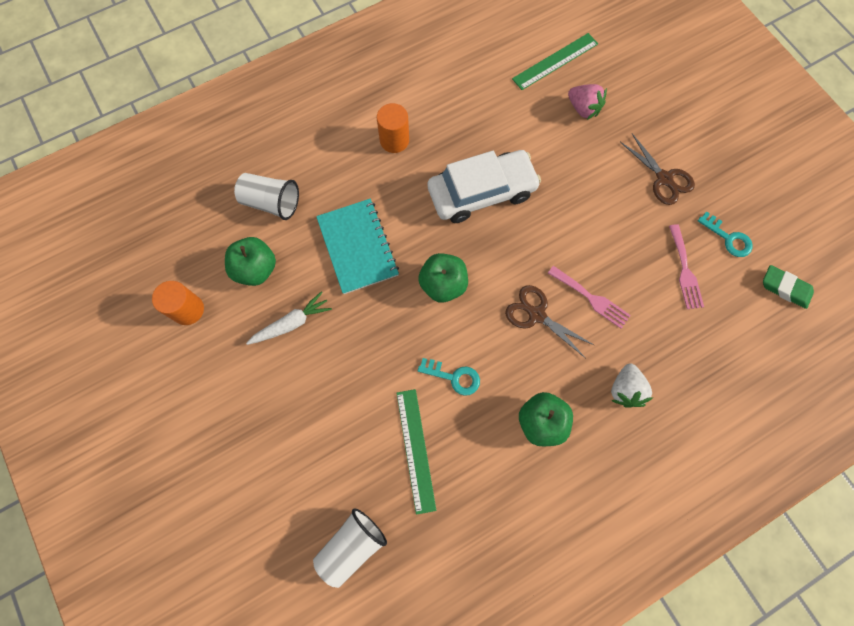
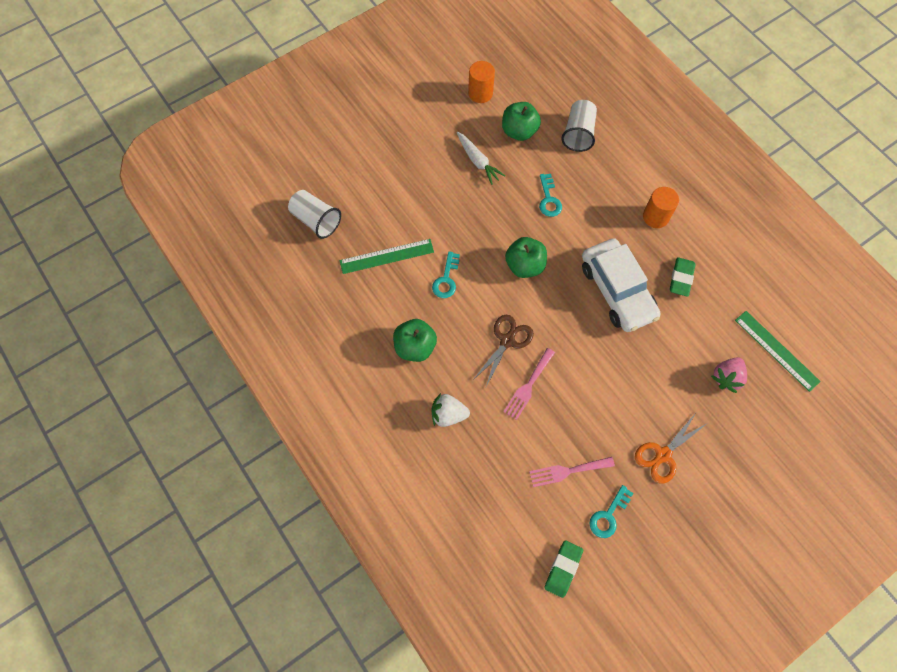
camera: 85 degrees right, 5 degrees down
(357, 247) = (549, 199): turquoise notebook -> turquoise key
(471, 129) = (681, 278): none -> green eraser
(664, 179) = (663, 455): brown scissors -> orange scissors

